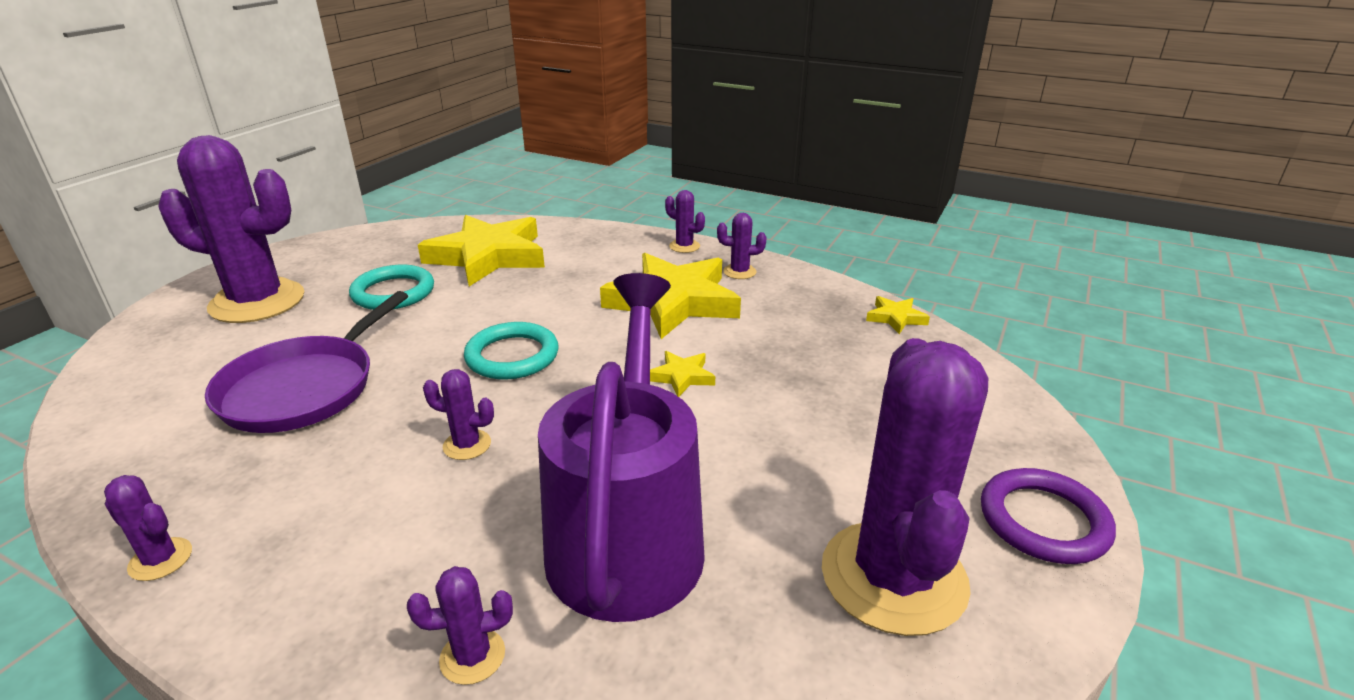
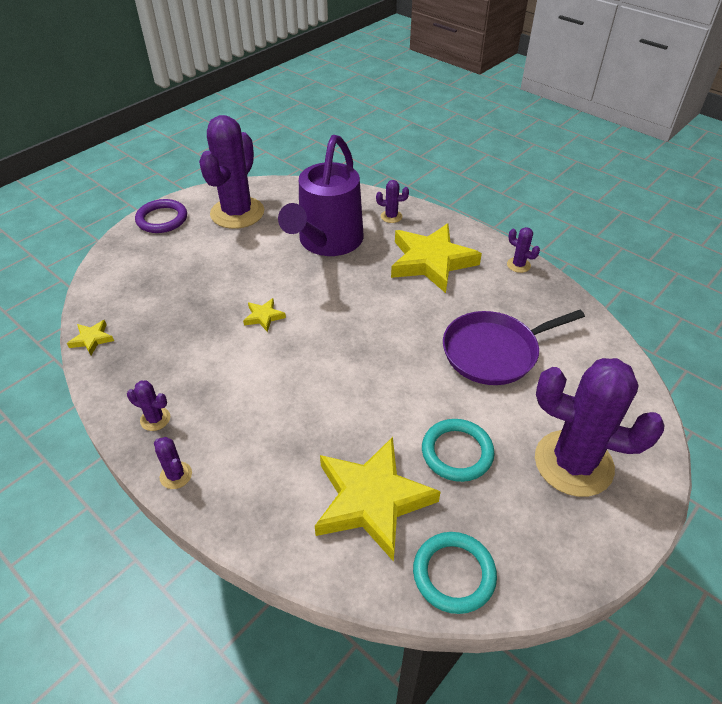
camera: 165 degrees left, 15 degrees up
(304, 388) = (494, 352): purple pan -> purple pan turned 150 degrees counterclockwise
(467, 445) = (393, 294): purple cactus -> none
(512, 356) = (363, 354): turquoise ring -> turquoise ring (454, 574)
(673, 302) = (232, 389): yellow star -> yellow star (431, 261)

